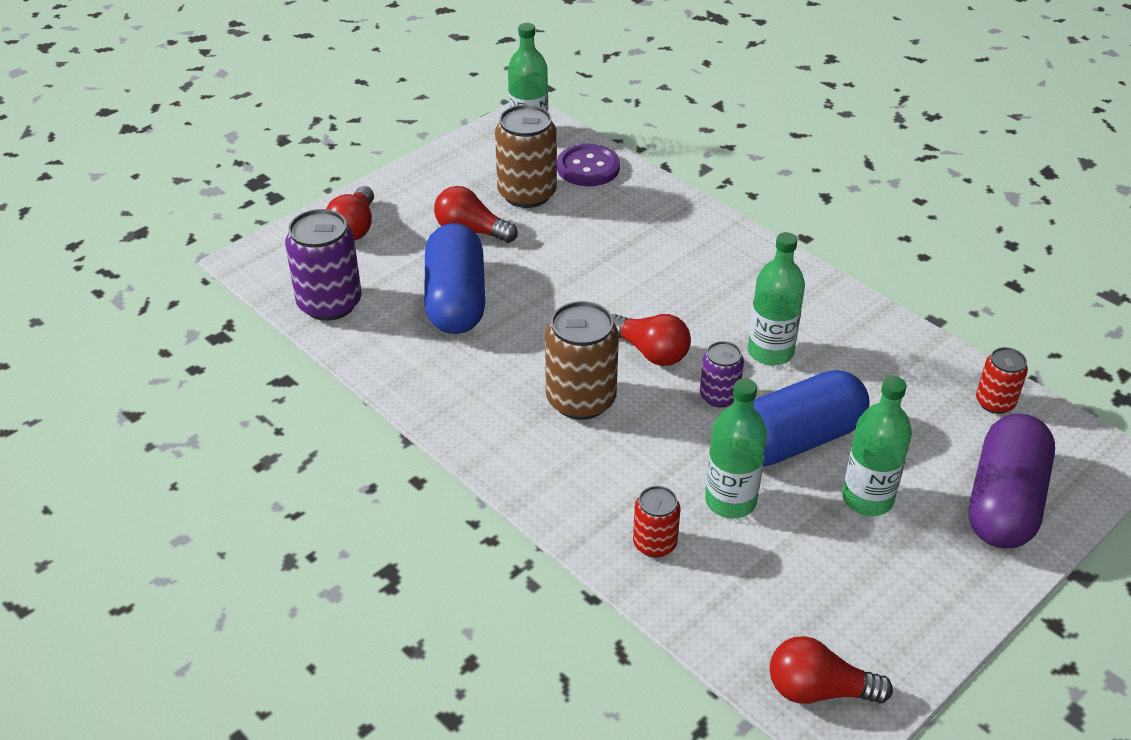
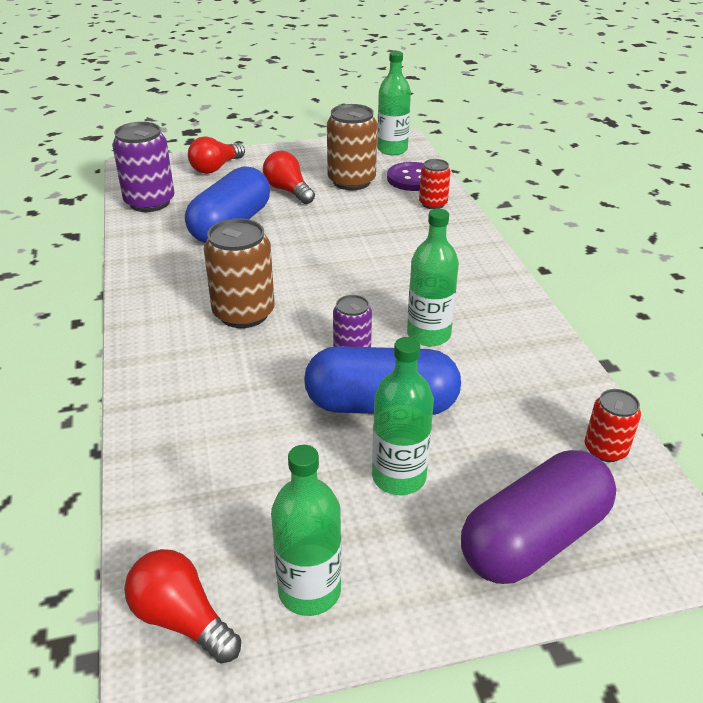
camera: 30 degrees right, 5 degrees down
(650, 352) = (331, 301): red light bulb -> none
(654, 543) = (183, 432): red can -> red can (433, 204)
(730, 501) = (277, 428): green bottle -> green bottle (309, 591)

